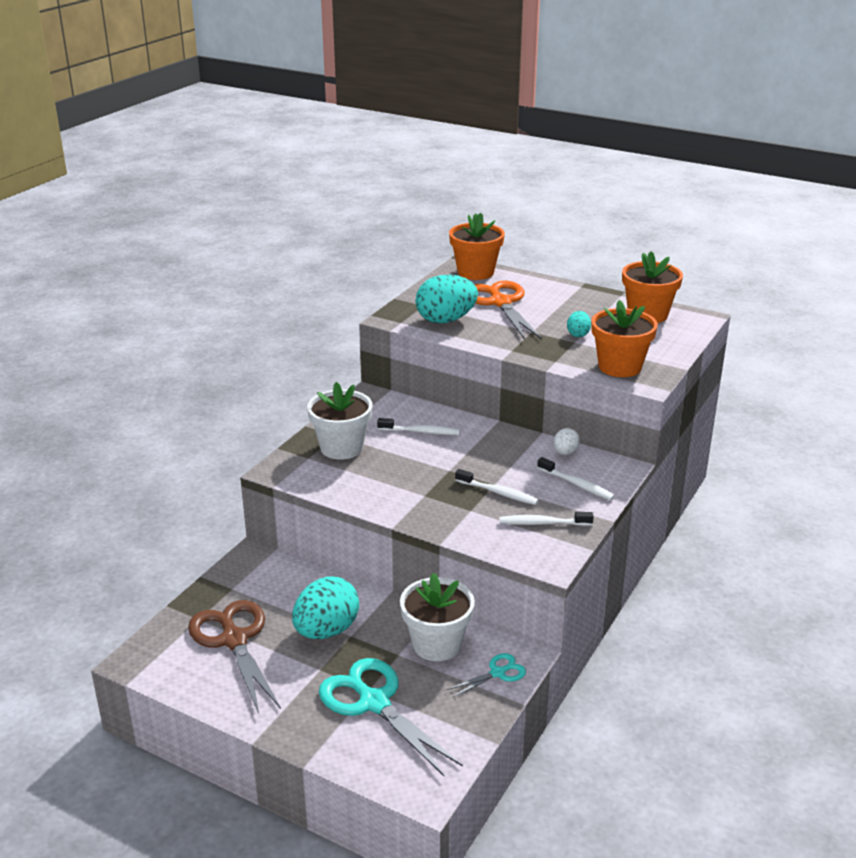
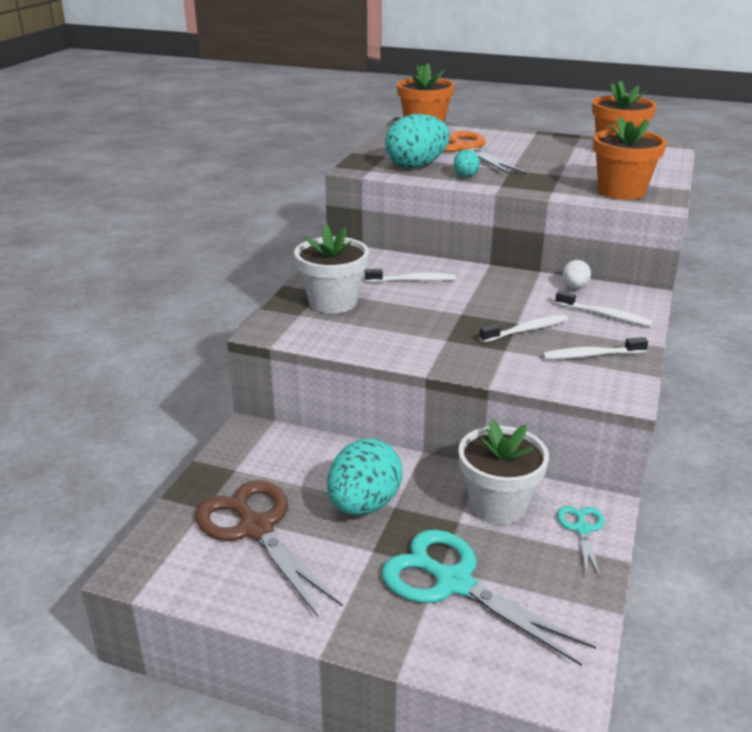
camera: 10 degrees left, 0 degrees up
(497, 673) = (582, 529): turquoise scissors -> turquoise scissors turned 45 degrees counterclockwise
(498, 493) = (526, 330): white toothbrush -> white toothbrush turned 45 degrees counterclockwise
(578, 334) = (559, 169): turquoise egg -> turquoise egg (465, 175)

